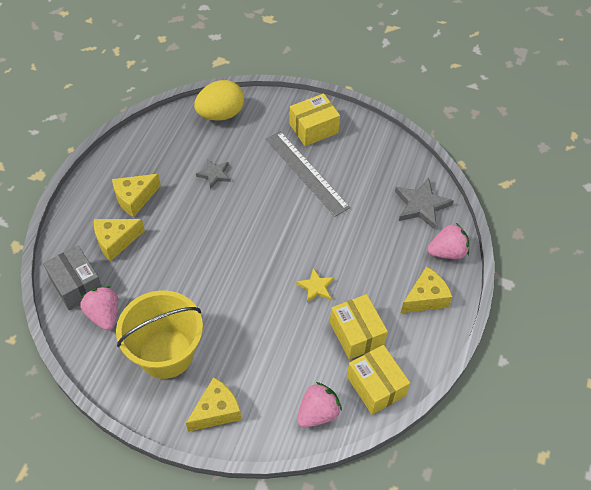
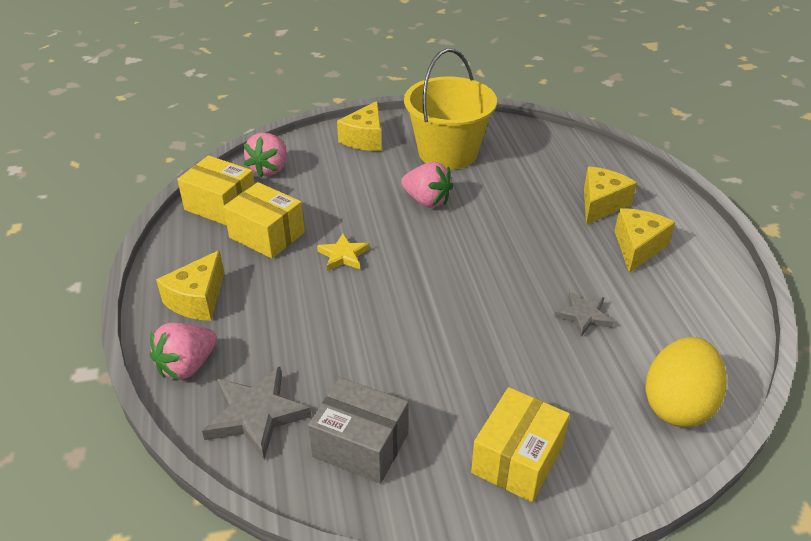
camera: 150 degrees right, 15 degrees down
(76, 285) = (587, 161): grey box -> grey box (360, 445)
(104, 315) = (535, 153): pink strawberry -> pink strawberry (427, 201)
(306, 172) = (465, 379): grey ruler -> none

